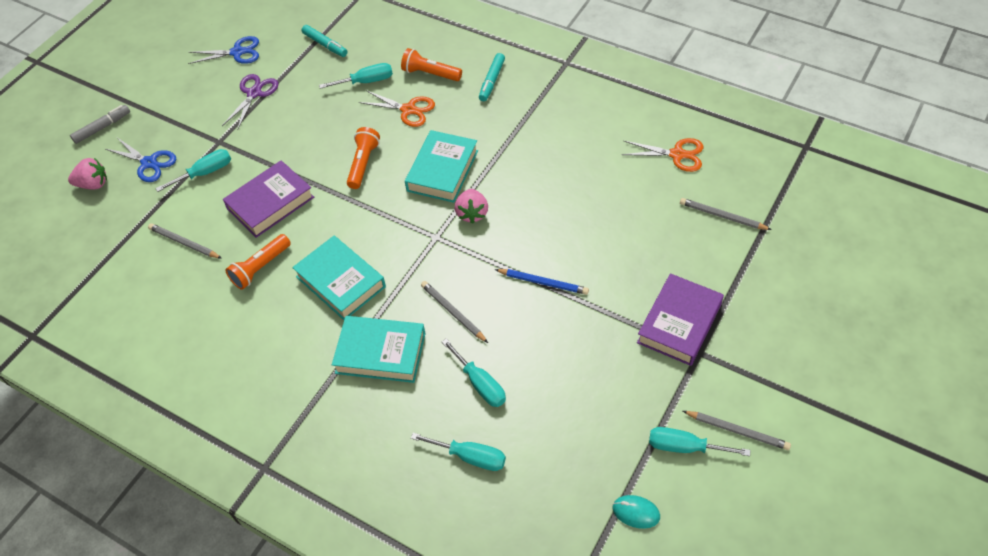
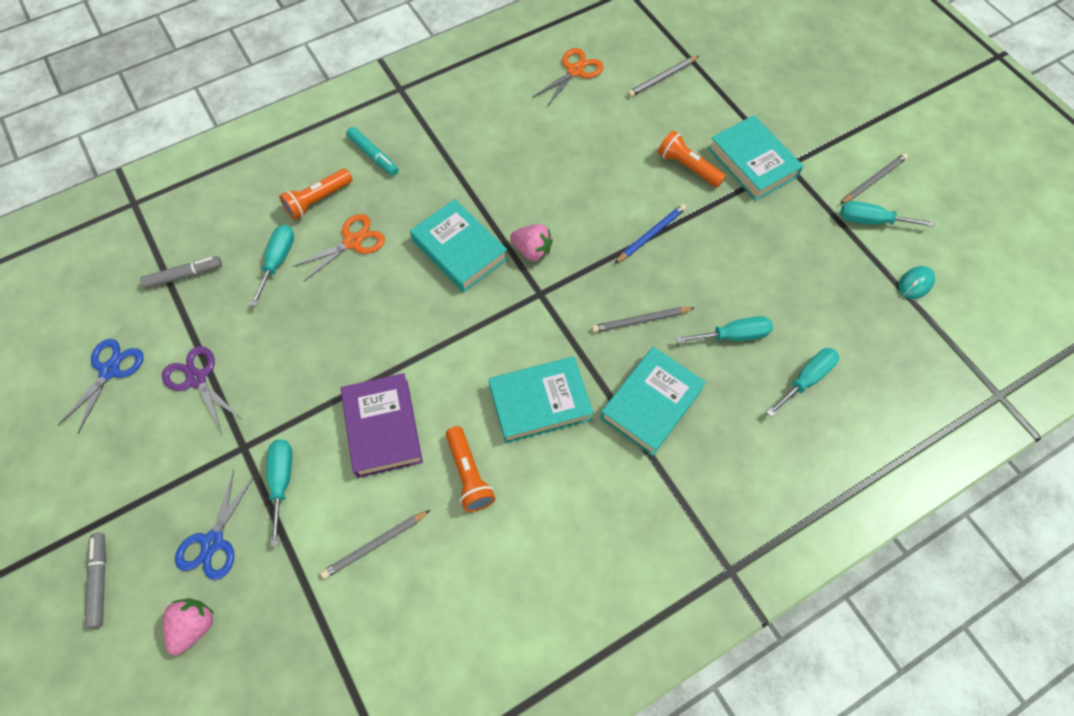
camera: 65 degrees left, 10 degrees up
(149, 163) = (213, 542): blue scissors -> blue scissors turned 135 degrees clockwise
(325, 45) = (184, 275): turquoise marker -> grey marker
(363, 164) = (395, 315): orange flashlight -> orange flashlight (688, 167)
(679, 323) = (752, 162): purple book -> turquoise book
(684, 447) = (871, 221): turquoise screwdriver -> turquoise screwdriver turned 60 degrees clockwise

